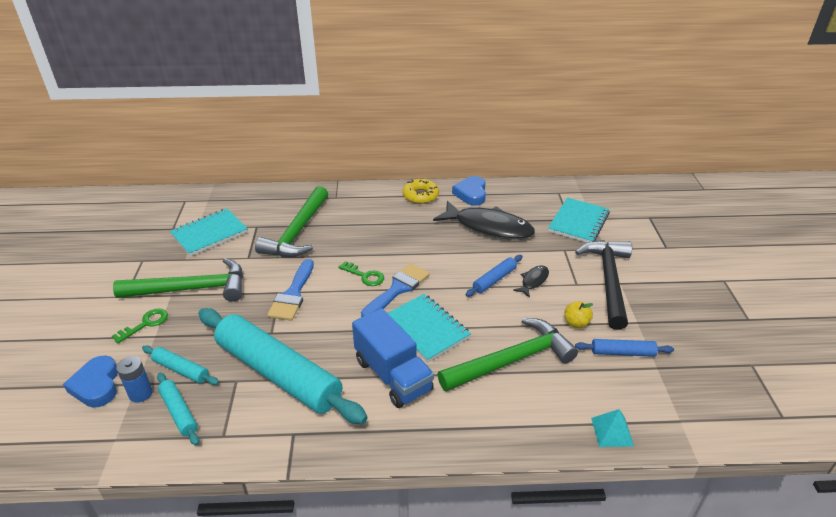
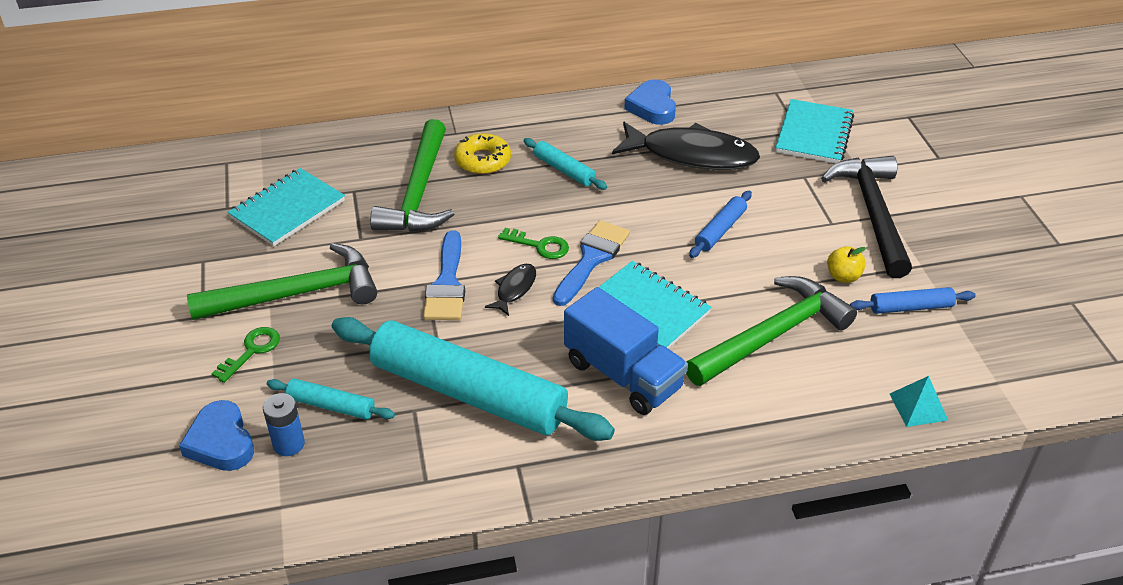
camera: 10 degrees left, 5 degrees up
(179, 412) = (353, 460): turquoise rolling pin -> turquoise rolling pin (564, 170)
(420, 196) = (580, 117): yellow donut -> yellow donut (483, 160)
(533, 281) = (773, 226): black fish -> black fish (514, 289)

